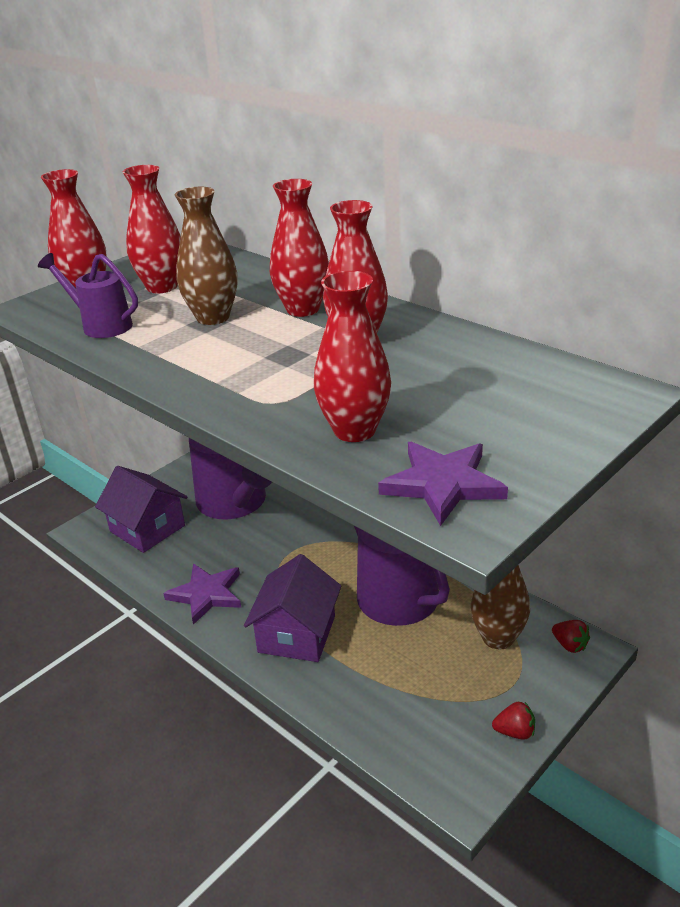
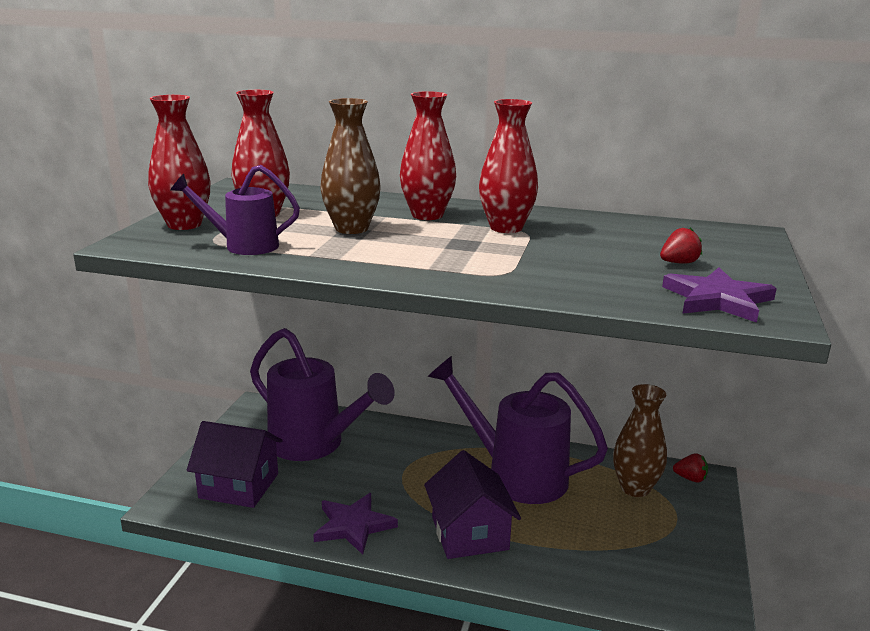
camera: 30 degrees left, 10 degrees down
(354, 430) = (599, 280): red vase -> none
(515, 732) = (709, 551): red strawberry -> red strawberry (678, 263)

